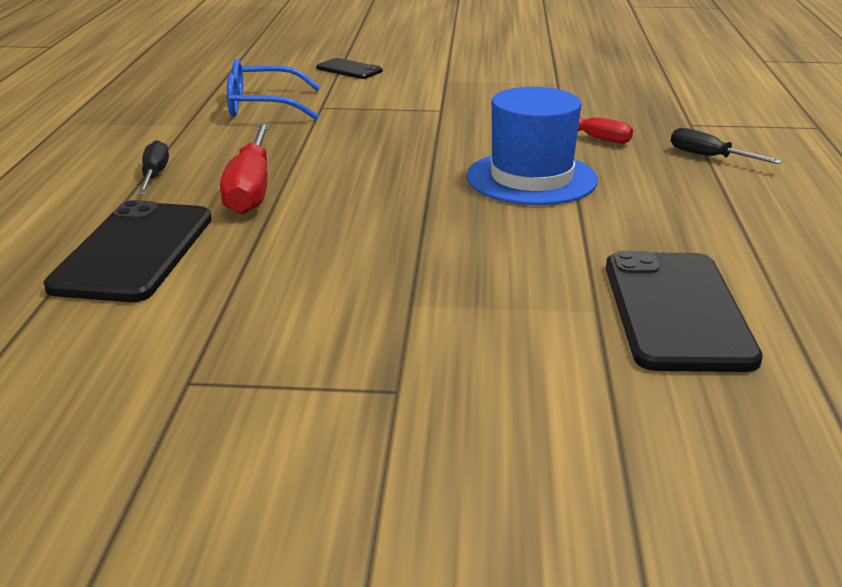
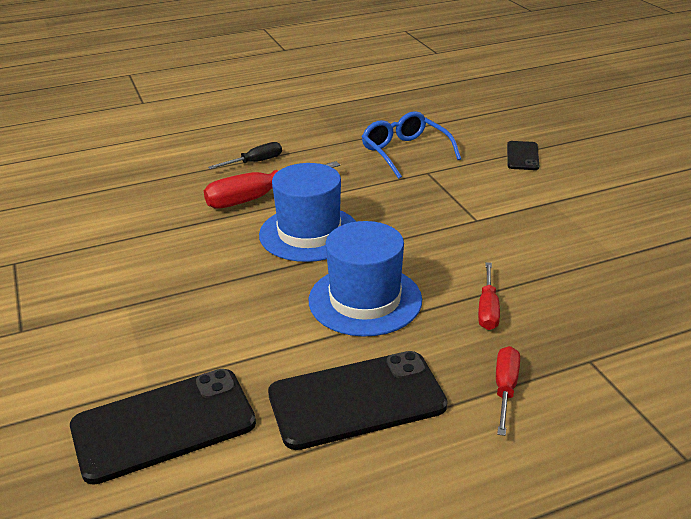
camera: 65 degrees right, 5 degrees up
(134, 252) = (149, 195): black phone -> black phone (356, 400)
(372, 178) = (309, 233): none -> blue hat
(709, 157) = (505, 389): black screwdriver -> red screwdriver

